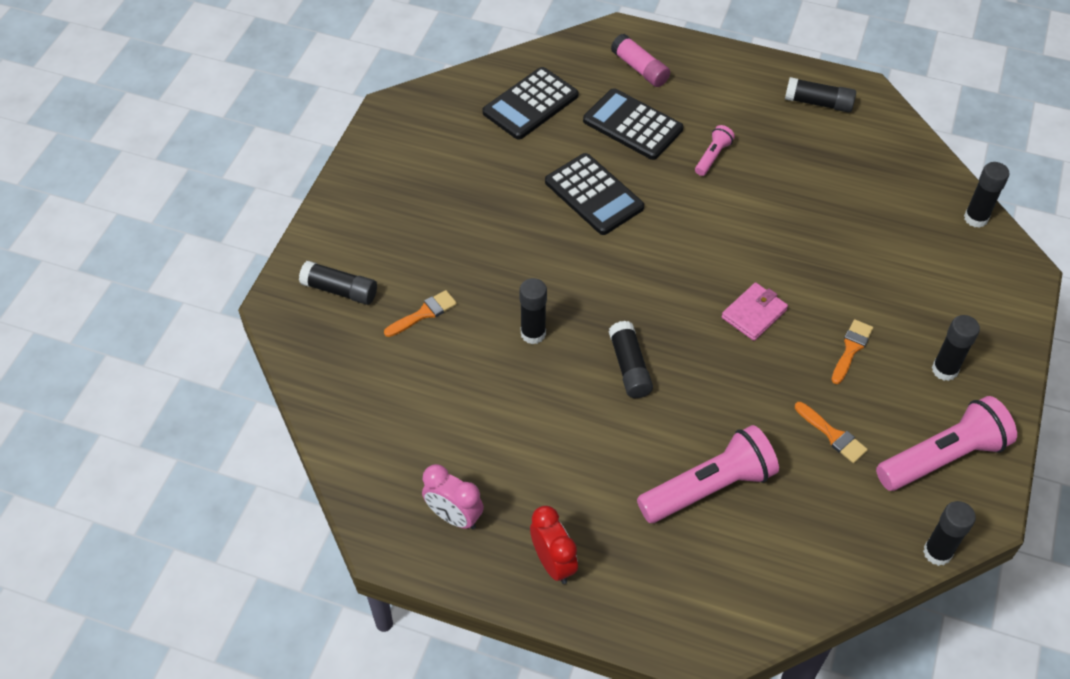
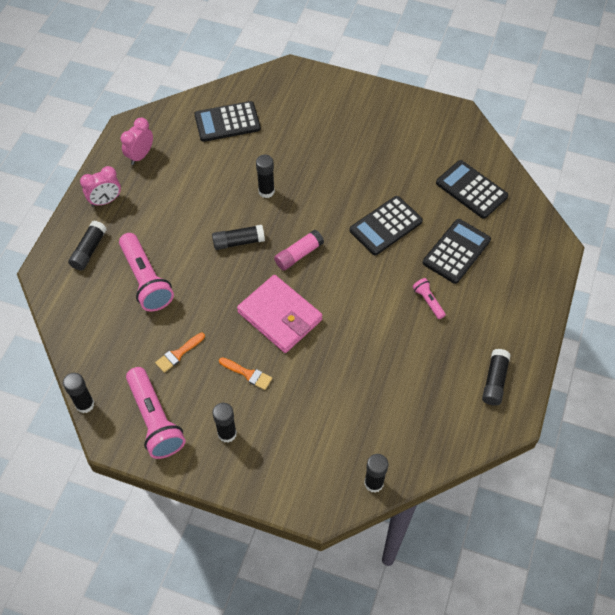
camera: 90 degrees right, 5 degrees up
(340, 290) = (301, 96): black glue stick -> black glue stick (89, 250)
(387, 390) = (227, 122): none -> black calculator
(424, 313) = (283, 137): orange brush -> none
(553, 563) = (105, 201): red clock -> pink clock
(640, 69) = (518, 258): pink glue stick -> pink glue stick (298, 255)
(712, 156) = (428, 301): pink flashlight -> pink flashlight turned 150 degrees counterclockwise
(754, 314) = (280, 316): pink wallet -> pink wallet, size x1.81

